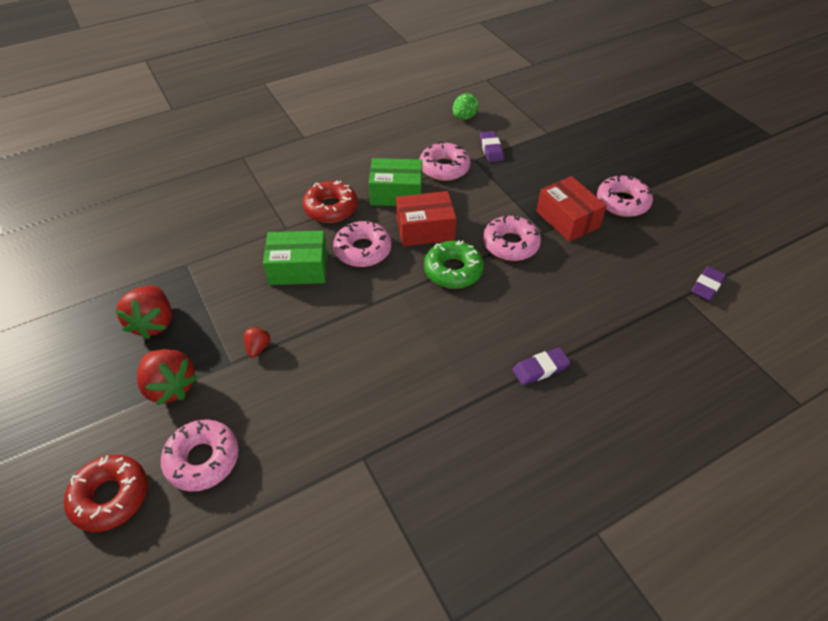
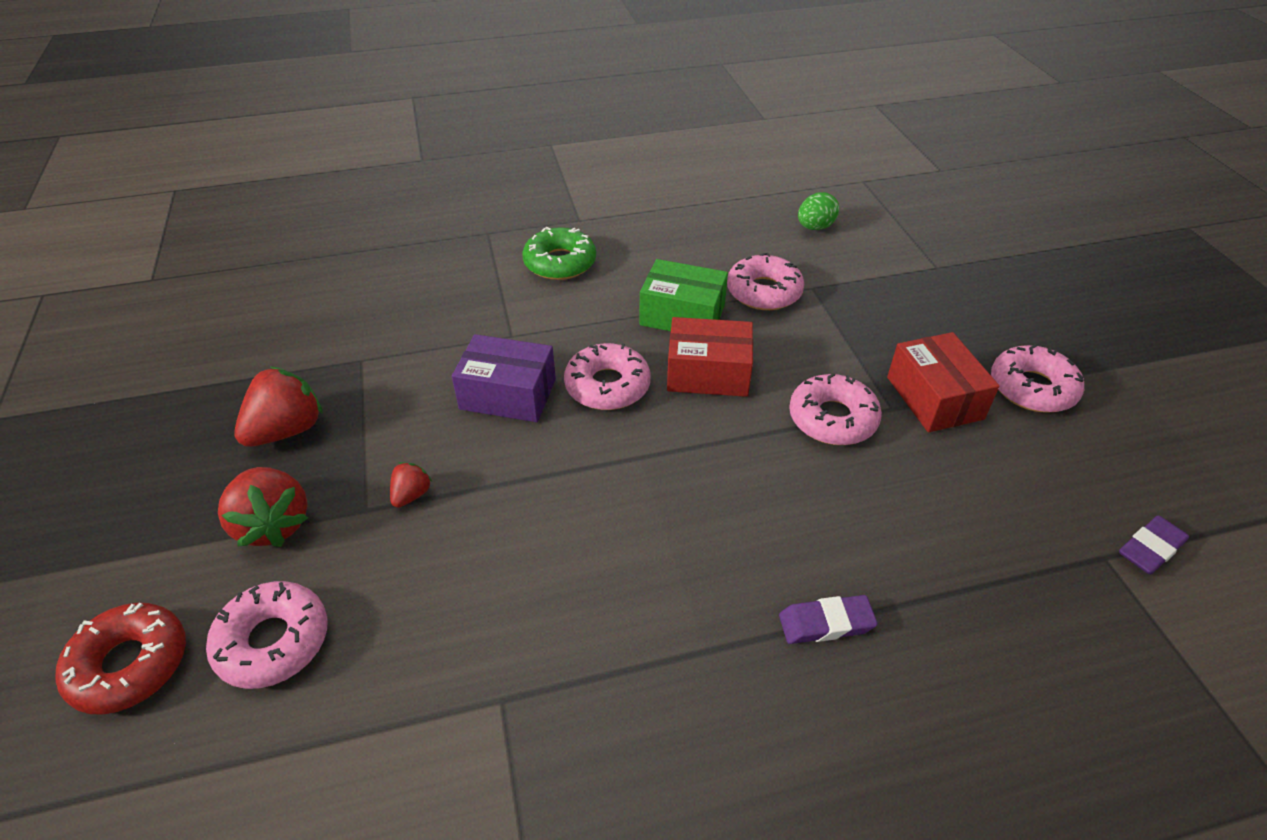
camera: 15 degrees right, 5 degrees down
(153, 323) = (287, 430): red strawberry -> red strawberry turned 150 degrees counterclockwise
(298, 268) = (508, 394): green box -> purple box
(331, 208) = (582, 319): red donut -> none
(453, 270) = (731, 441): green donut -> green donut (560, 263)
(491, 149) = (842, 276): purple eraser -> none

